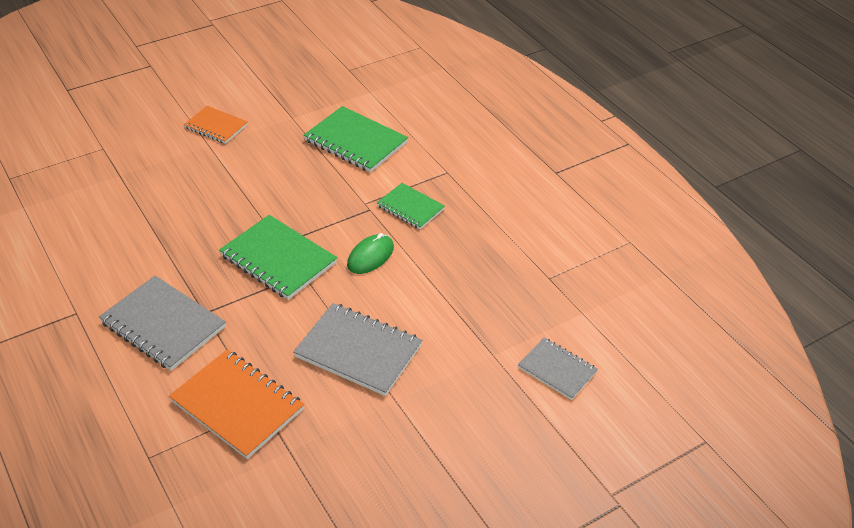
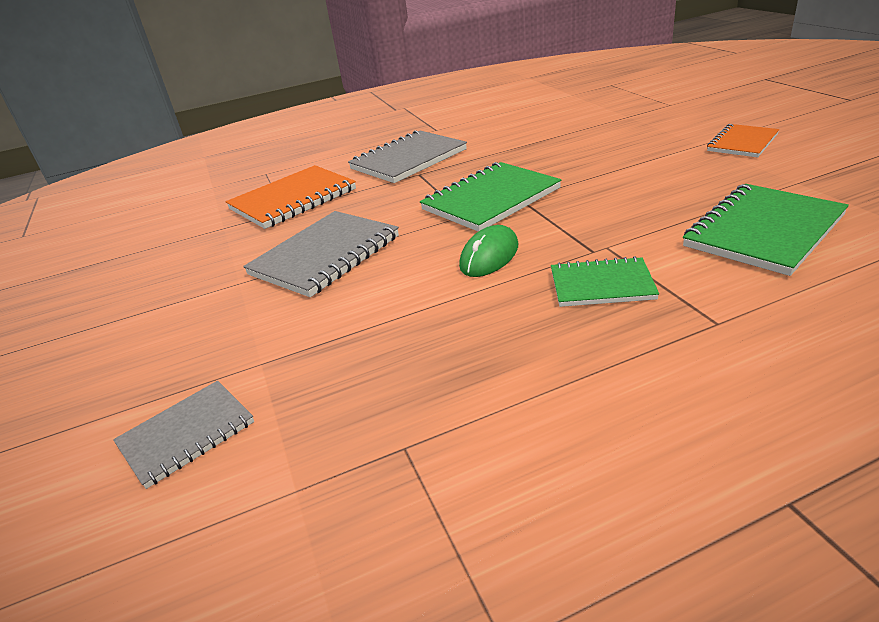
camera: 105 degrees right, 10 degrees down
(370, 256) = (489, 256): green mouse -> green mouse turned 75 degrees clockwise
(410, 208) = (601, 285): green notebook -> green notebook turned 45 degrees clockwise

